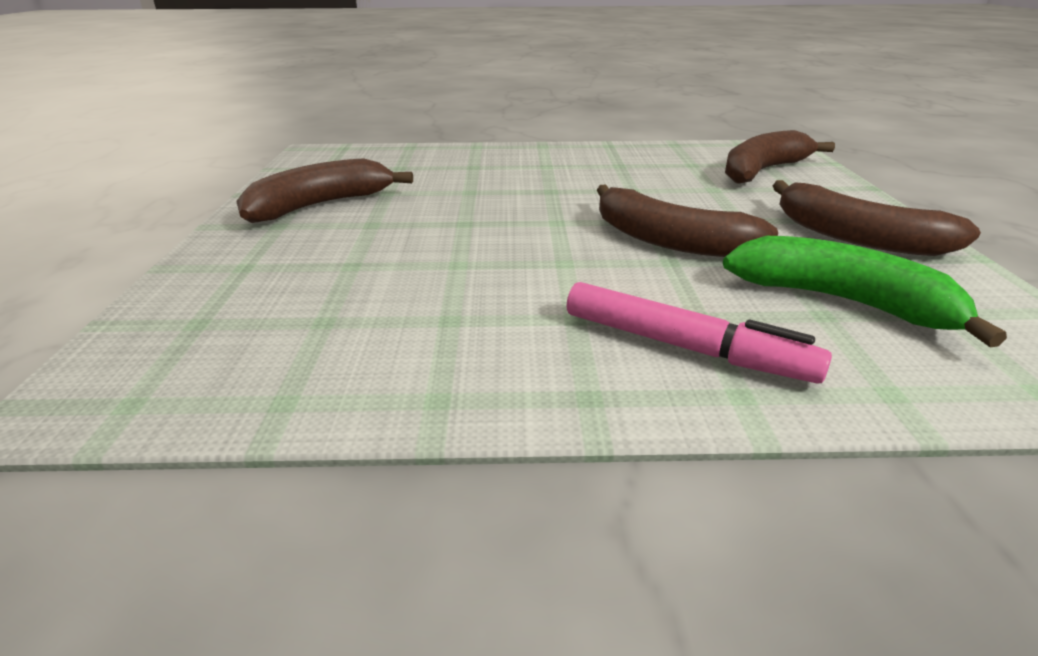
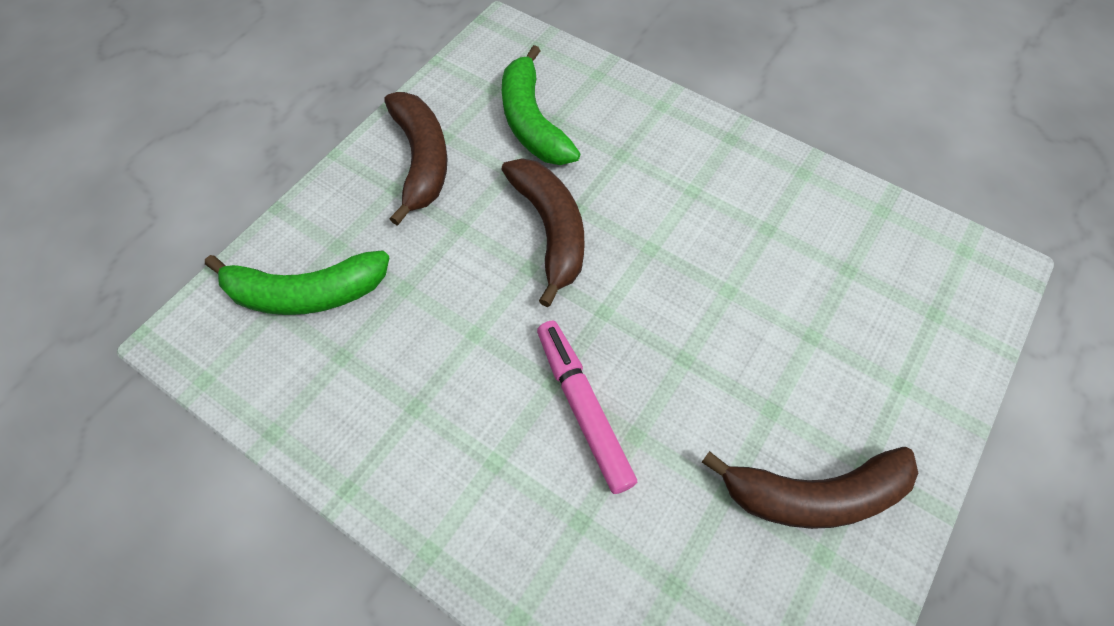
camera: 145 degrees left, 30 degrees up
(684, 347) = (657, 139): pink marker -> pink marker (583, 408)
(763, 171) = (306, 293): brown banana -> green banana

